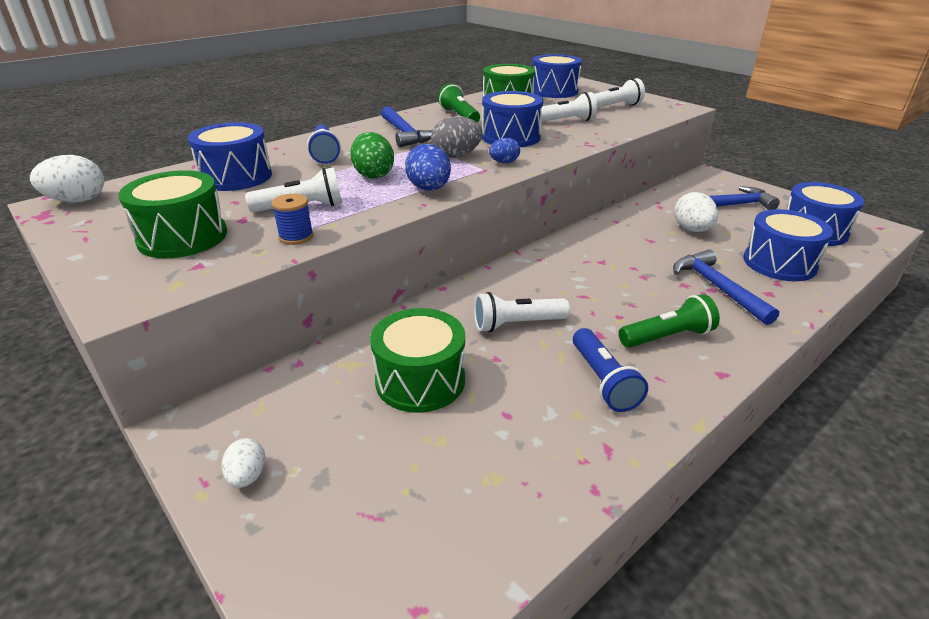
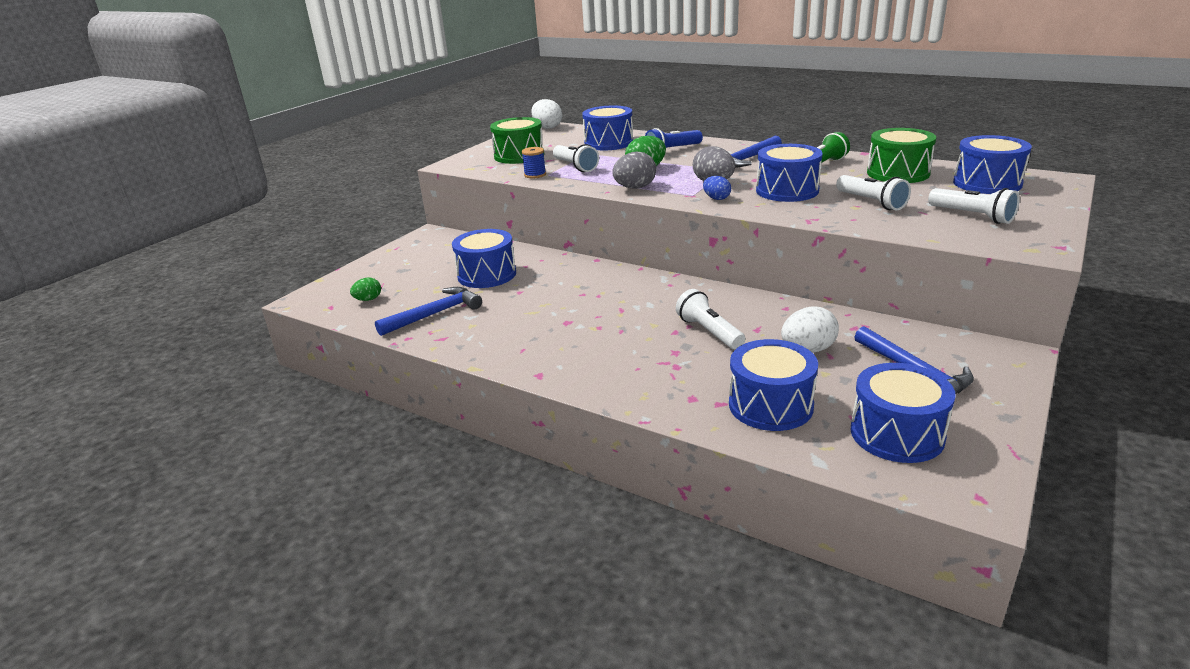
camera: 75 degrees right, 5 degrees down
(247, 476) = (401, 255): white egg -> none
(420, 380) = (487, 274): green drum -> blue drum
(421, 539) = (368, 299): none -> green egg
(429, 189) = (635, 188): blue egg -> grey egg
(516, 324) = (563, 291): white flashlight -> white flashlight (709, 332)
(603, 381) = (510, 329): blue flashlight -> none
(667, 336) = (580, 349): green flashlight -> none
(717, 288) = (681, 369): blue hammer -> blue hammer (435, 314)

